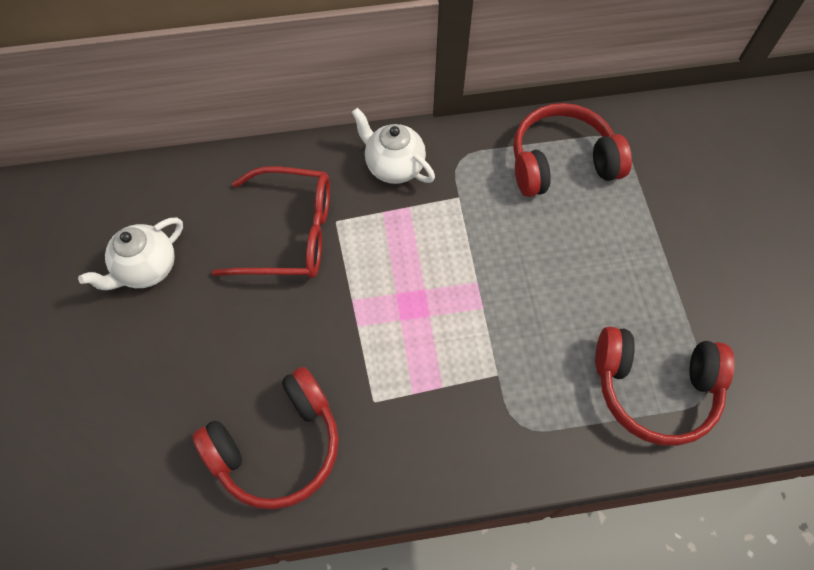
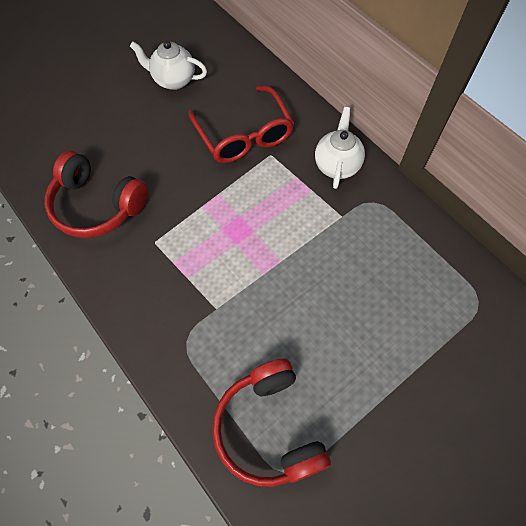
camera: 60 degrees right, 0 degrees up
(561, 162) = (425, 271): red headphones -> none

